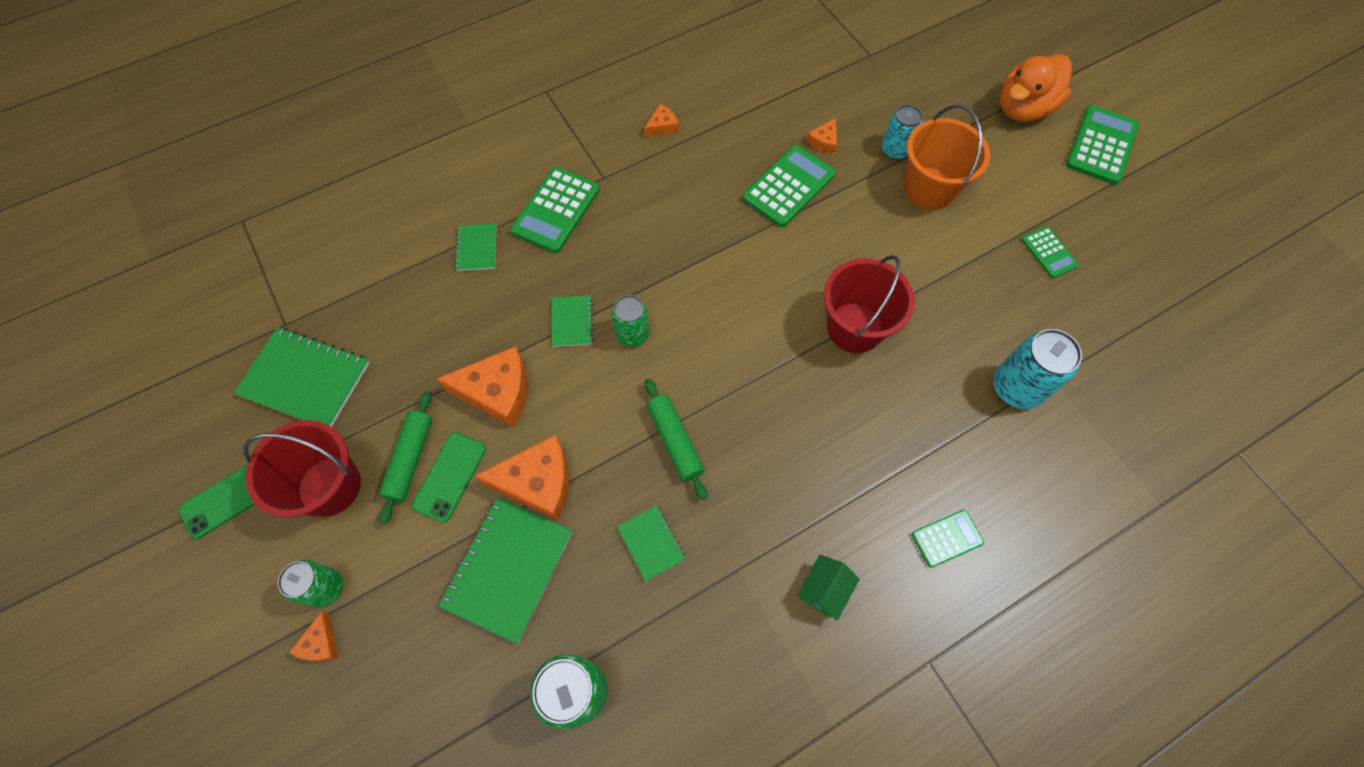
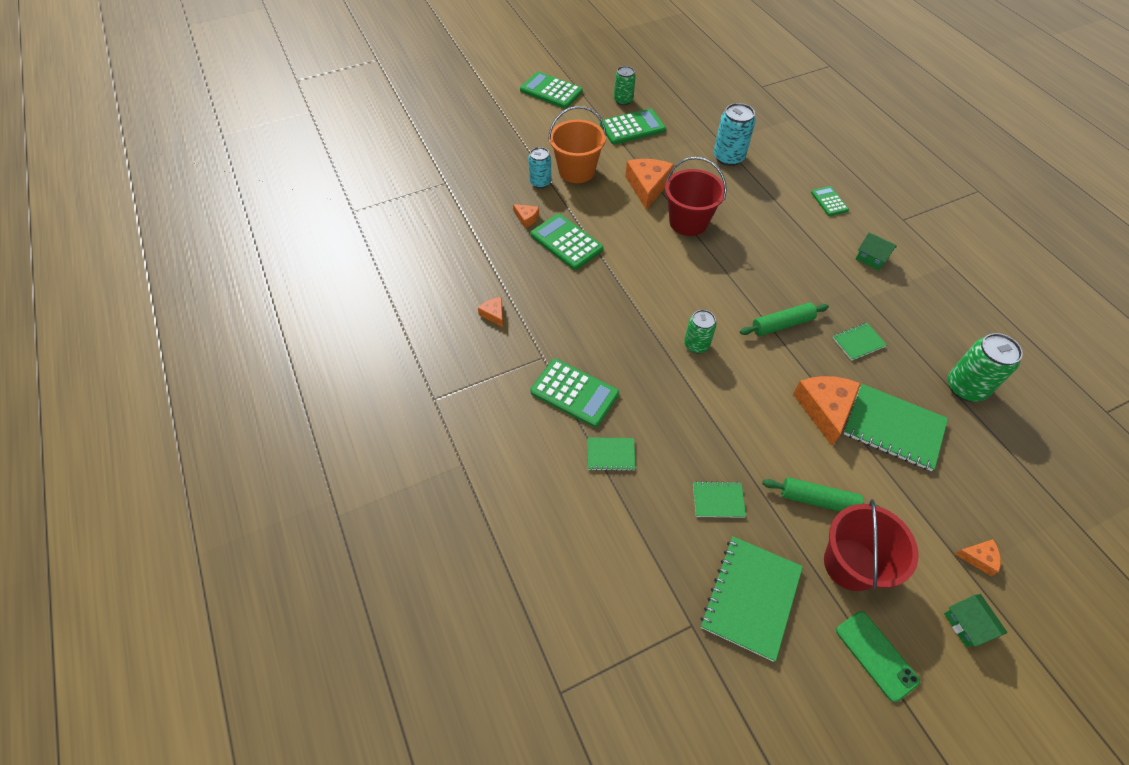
camera: 85 degrees left, 10 degrees down
(245, 608) = (967, 624): none -> green house
(326, 588) = (936, 558): green can -> green can (623, 100)
(449, 476) = (829, 470): green phone -> none
(497, 392) = (752, 436): orange cheese -> orange cheese (647, 187)
(572, 322) = (686, 384): green notebook -> green notebook (718, 500)
(1023, 109) = (514, 117): orange duck -> none
(1049, 252) = (632, 127): green calculator -> green calculator, size x1.72

